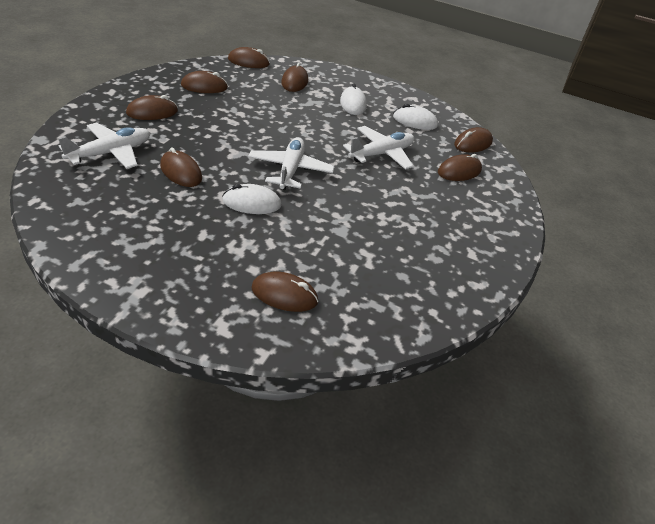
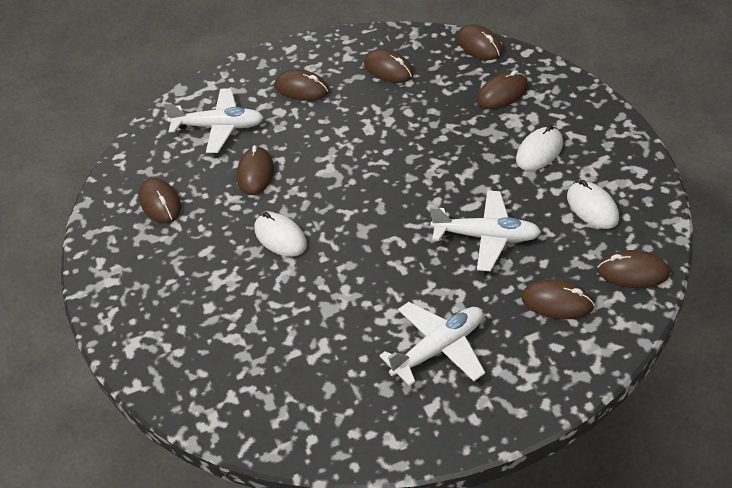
camera: 55 degrees right, 5 degrees up
(284, 295) = (205, 345): brown mouse -> brown mouse (160, 203)
(290, 170) = (359, 215): white plane -> white plane (439, 349)

